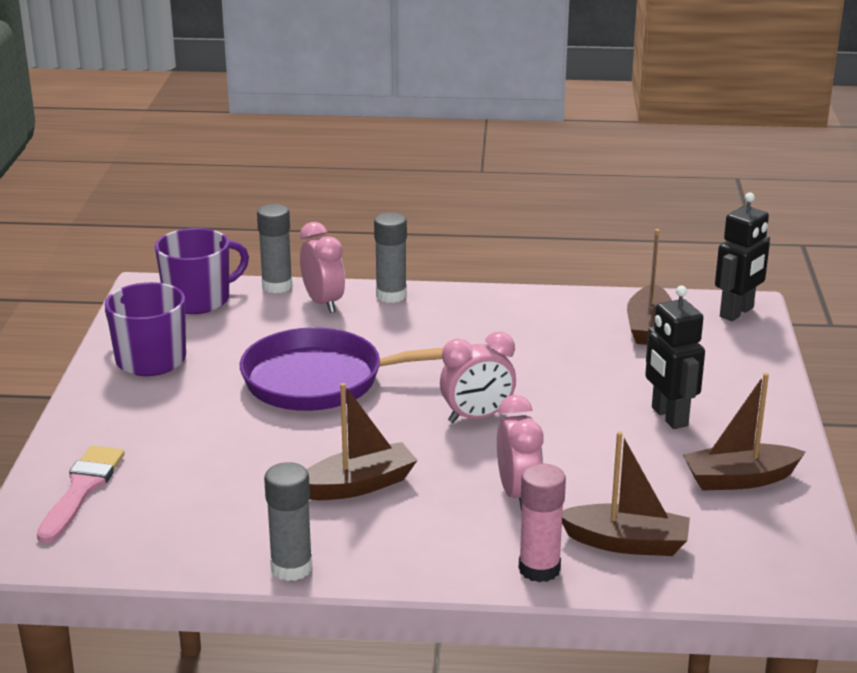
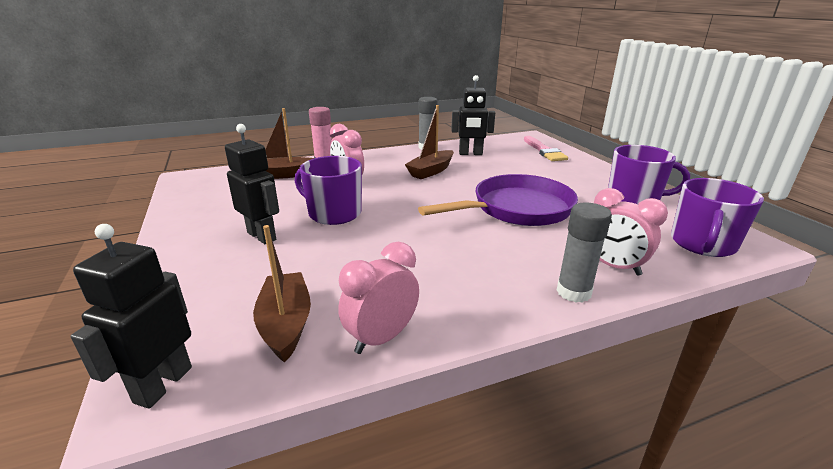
camera: 155 degrees right, 0 degrees up
(230, 519) = (470, 154): none -> black robot
(277, 286) = (680, 274): grey glue stick -> none
(477, 417) = (398, 209): pink clock -> pink clock (381, 338)
(568, 431) = (333, 213): none -> purple mug
(739, 479) = (215, 209): brown boat -> none

